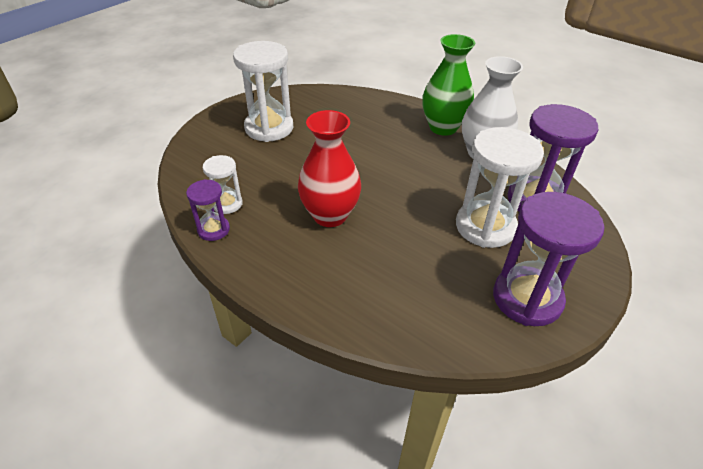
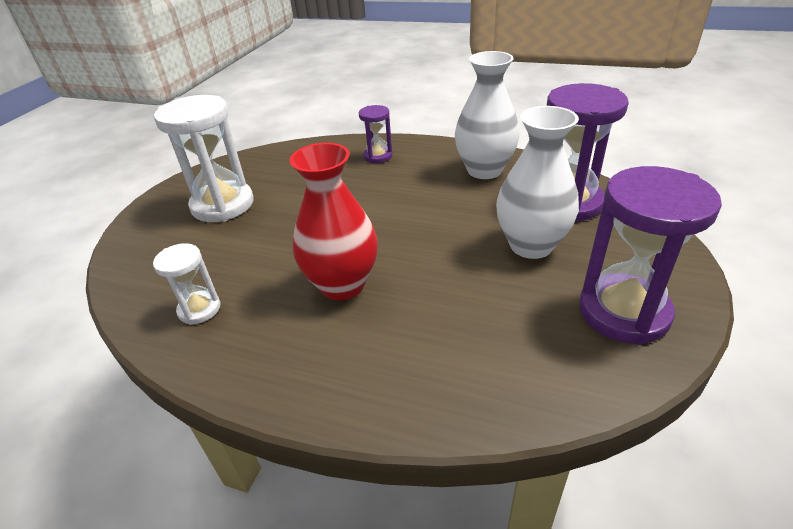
camera: 15 degrees left, 5 degrees down
(213, 230) = (191, 348): purple hourglass -> purple hourglass (378, 156)
(443, 127) = (428, 155): green vase -> none
(485, 226) = (531, 245): white hourglass -> white vase

